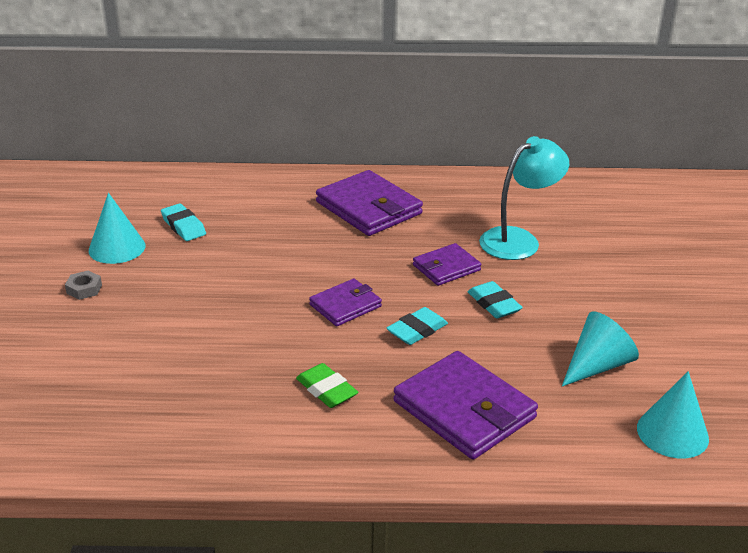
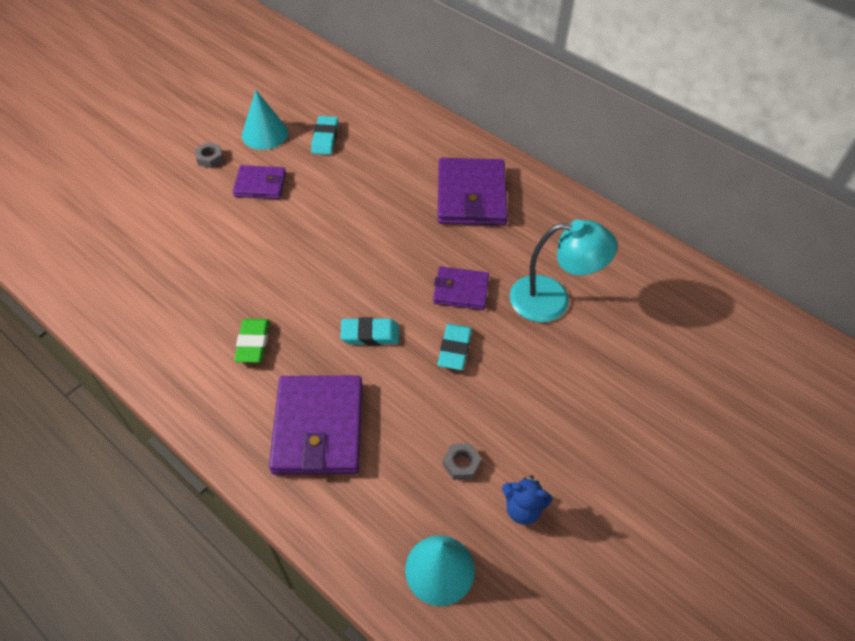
camera: 40 degrees right, 20 degrees up
(345, 305) = (348, 278): purple wallet -> purple wallet (260, 185)
(597, 366) = (461, 464): turquoise cone -> grey nut
(671, 365) = (522, 508): none -> blue teddy bear

